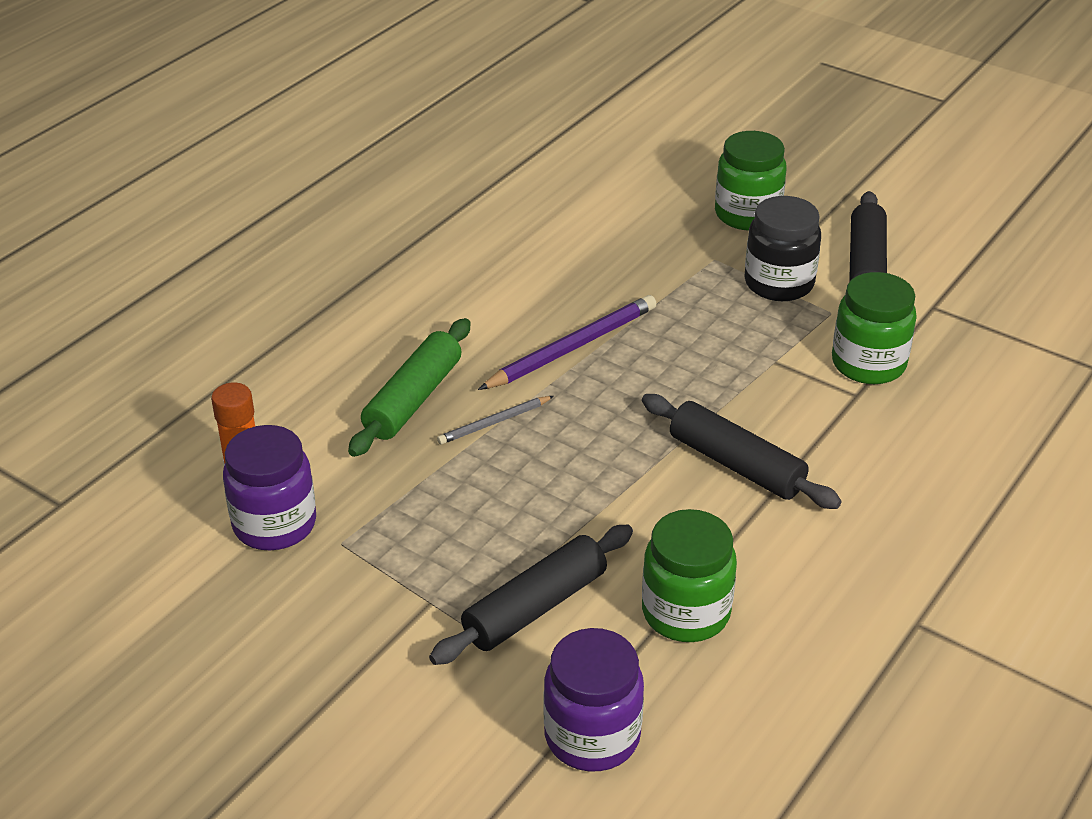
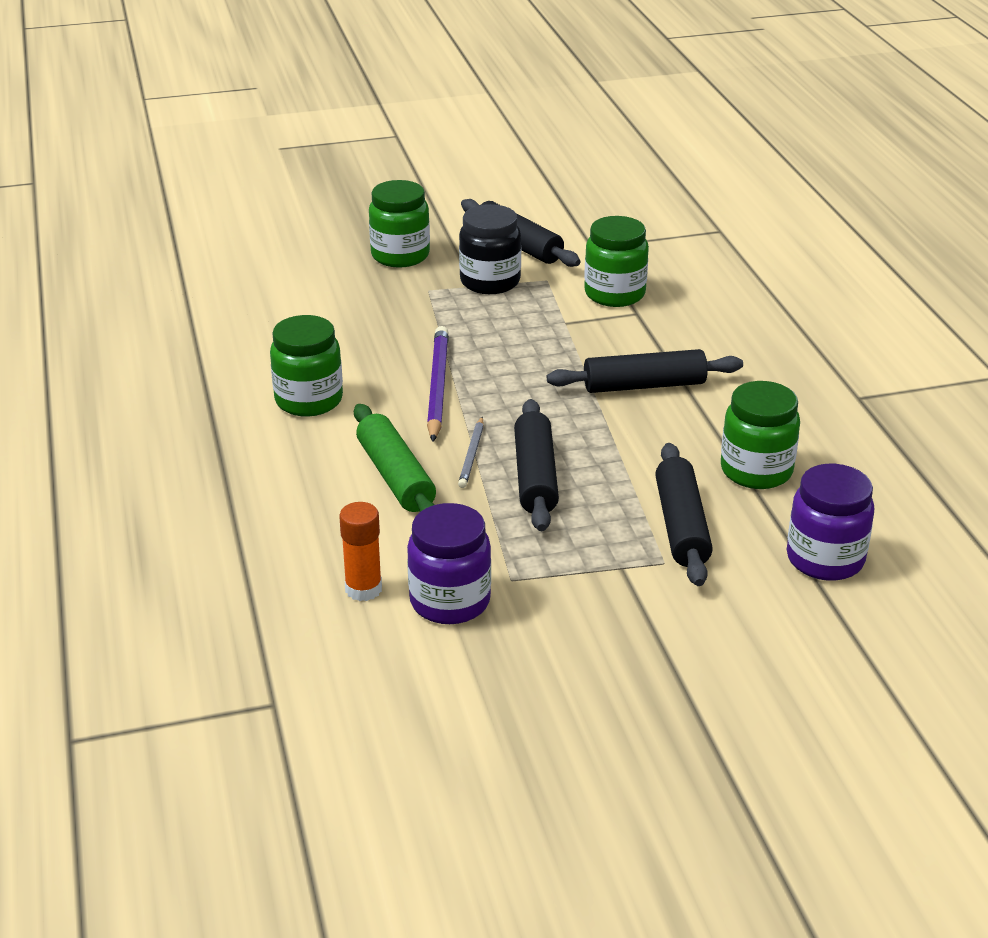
camera: 50 degrees left, 5 degrees down
(465, 295) = (309, 400): none -> green jar
(505, 476) = (535, 477): none -> black rolling pin

